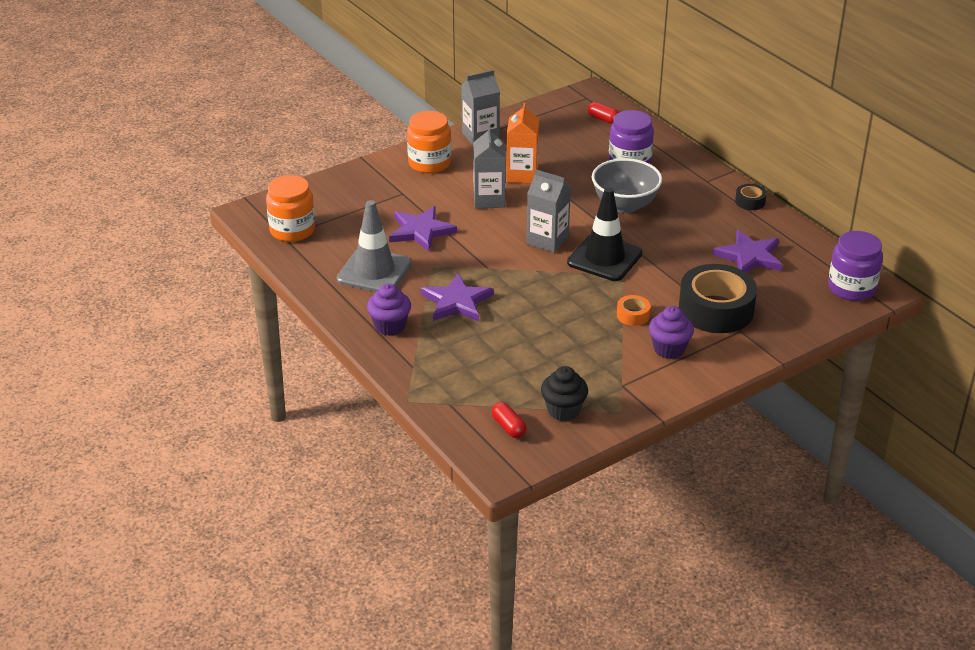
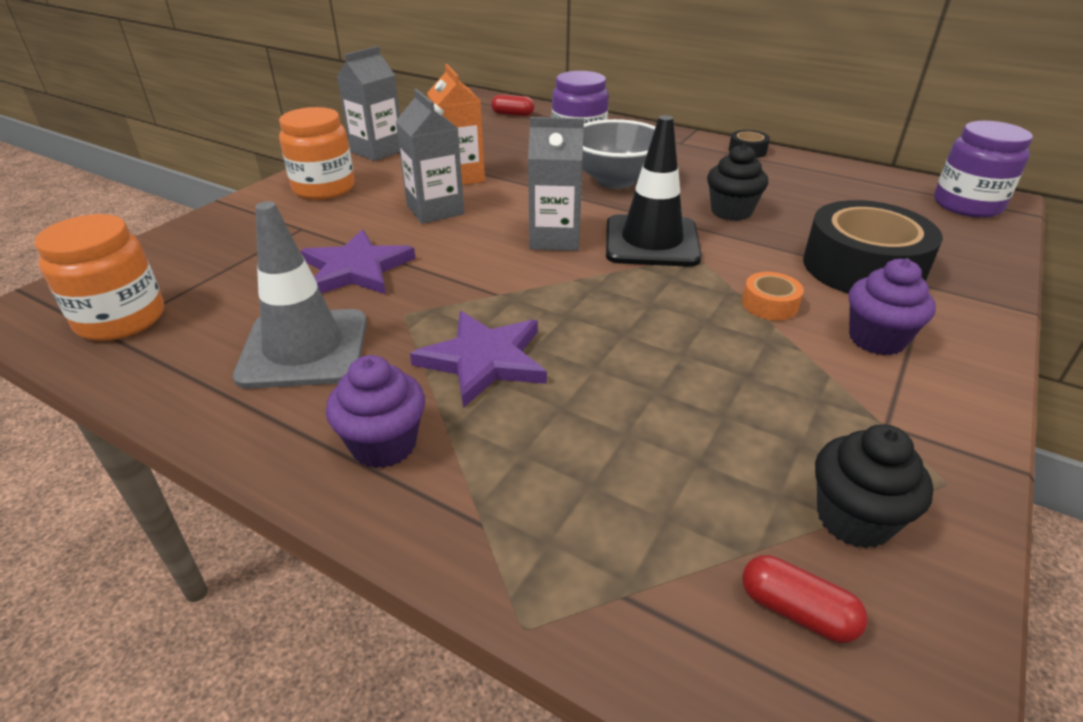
camera: 25 degrees left, 0 degrees up
(678, 250) = (731, 212): none -> black cupcake
(749, 256) = (817, 199): purple star -> none

